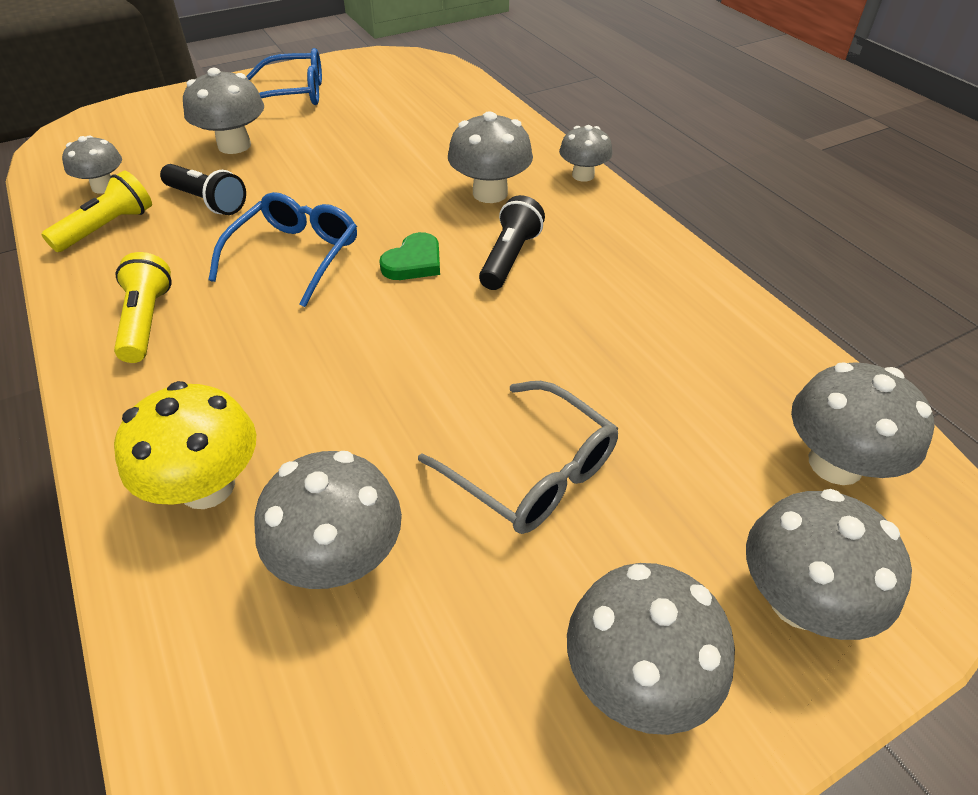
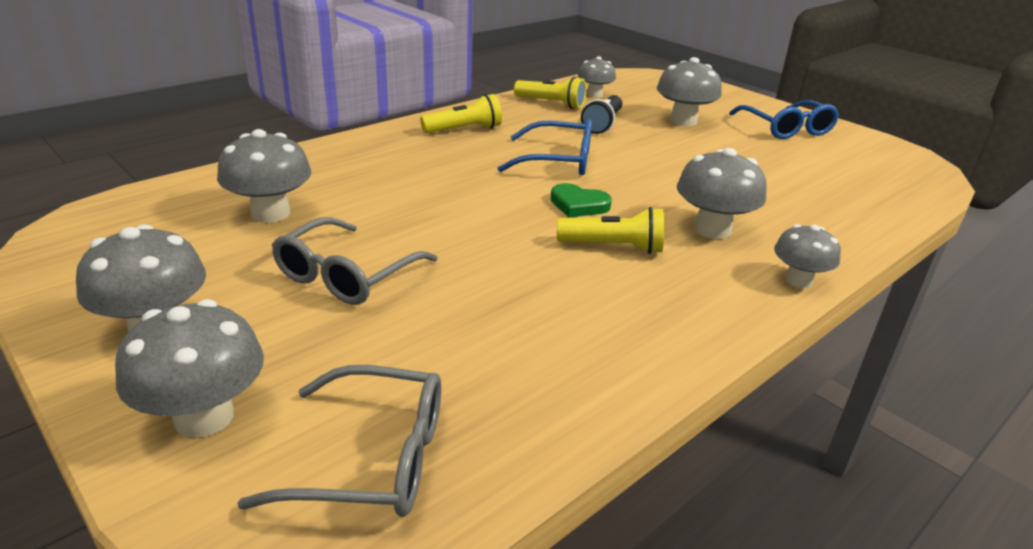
camera: 75 degrees right, 15 degrees down
(207, 486) = (327, 169): yellow mushroom -> none
(509, 258) = (613, 247): black flashlight -> yellow flashlight
(835, 463) = (371, 458): grey mushroom -> grey glasses

